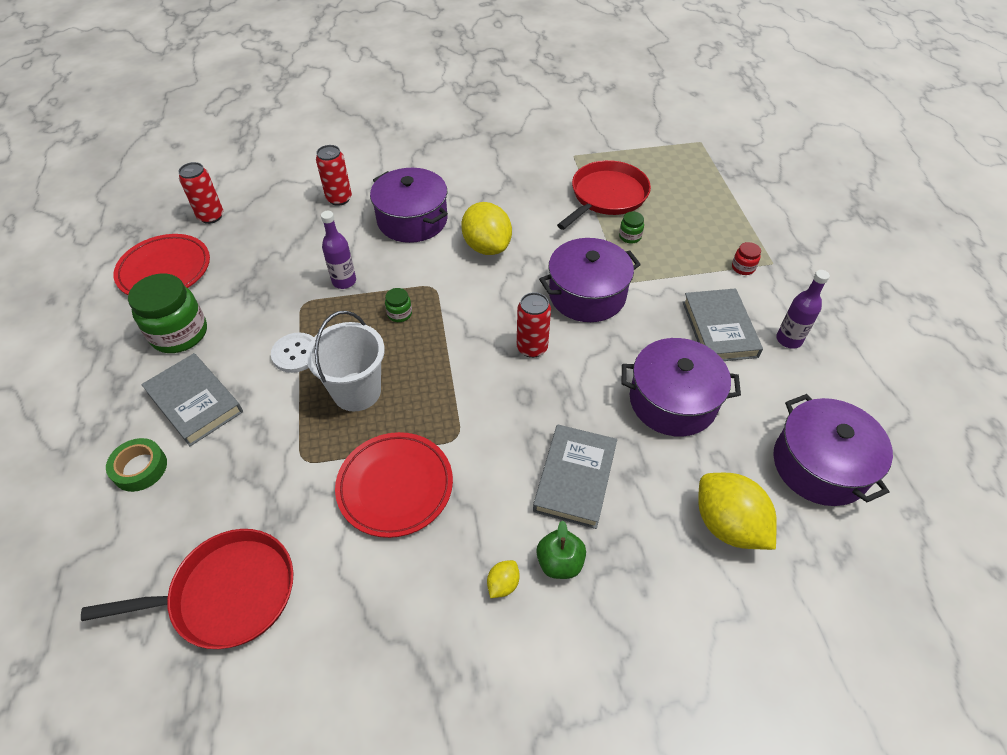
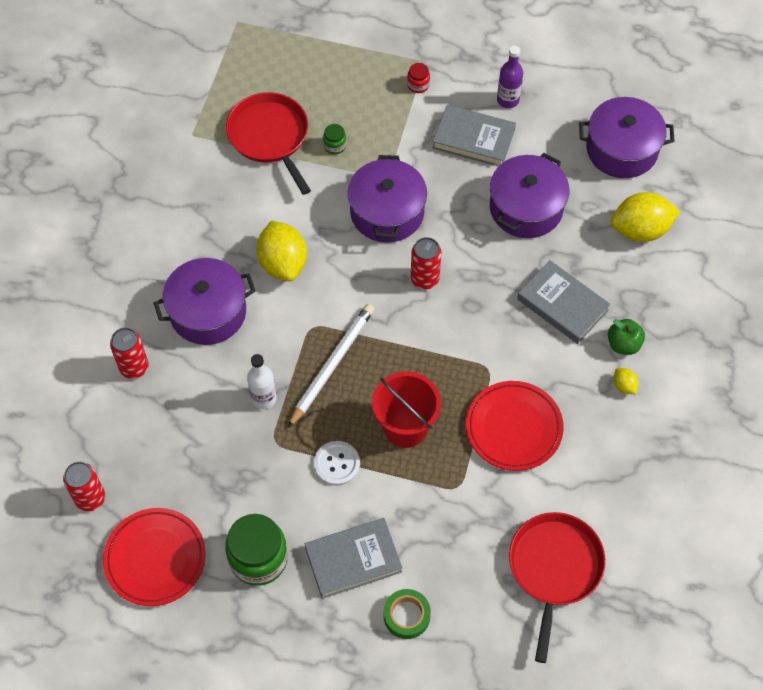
camera: 65 degrees left, 10 degrees up
(344, 281) = (264, 398): purple bottle -> white bottle
(357, 391) = (405, 427): white bucket -> red bucket
(399, 314) = (332, 365): green jar -> white pencil
(487, 247) = (283, 263): yellow lemon -> yellow lemon turned 75 degrees clockwise

